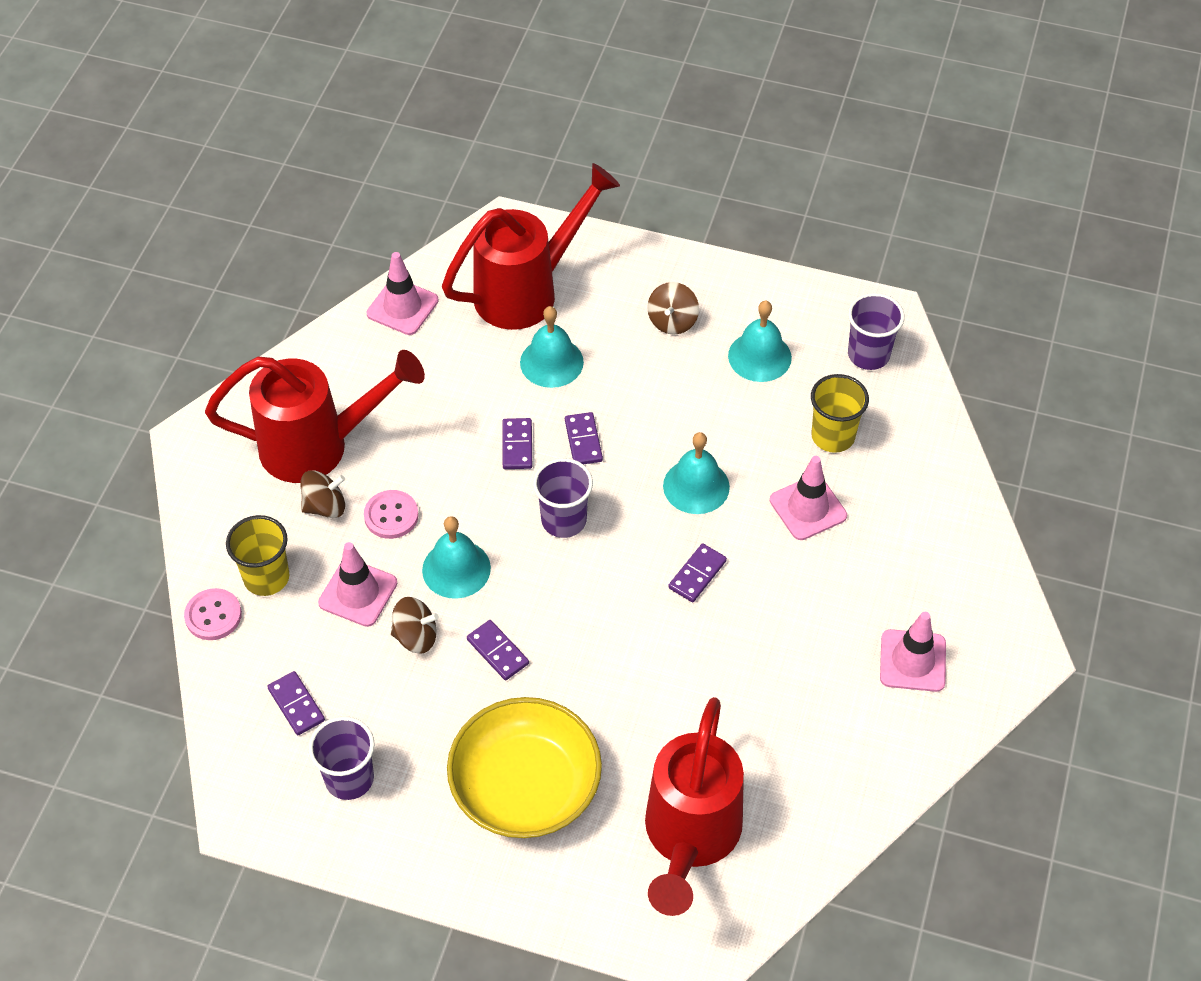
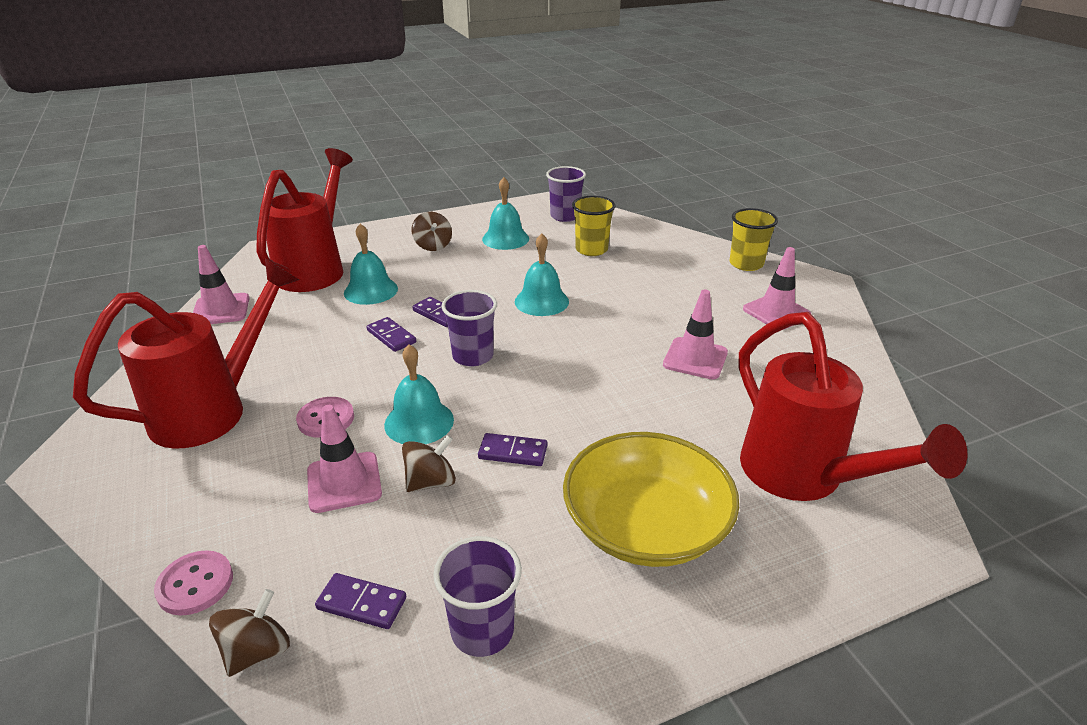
camera: 40 degrees left, 20 degrees down
(266, 577) = (235, 521): yellow cup -> yellow cup (746, 264)
(325, 506) = (255, 443): brown spinning top -> brown spinning top (257, 651)
(697, 574) = (599, 338): purple domino -> none
(808, 508) = (621, 281): pink traffic cone -> pink traffic cone (695, 359)

